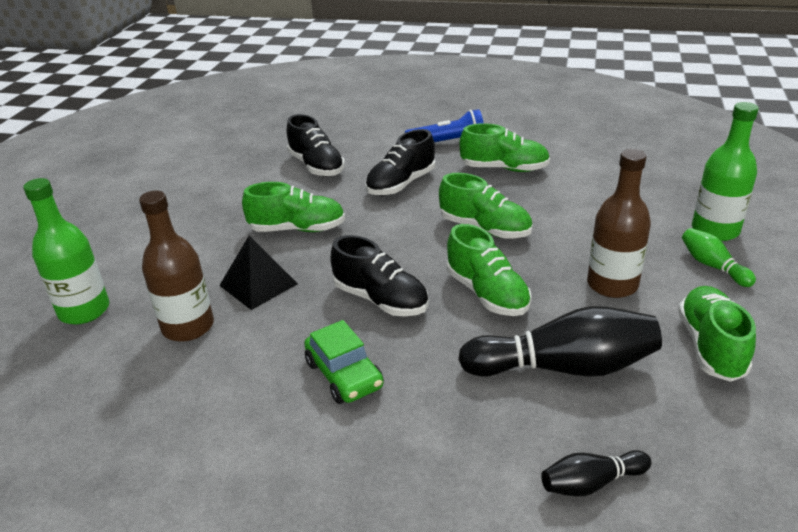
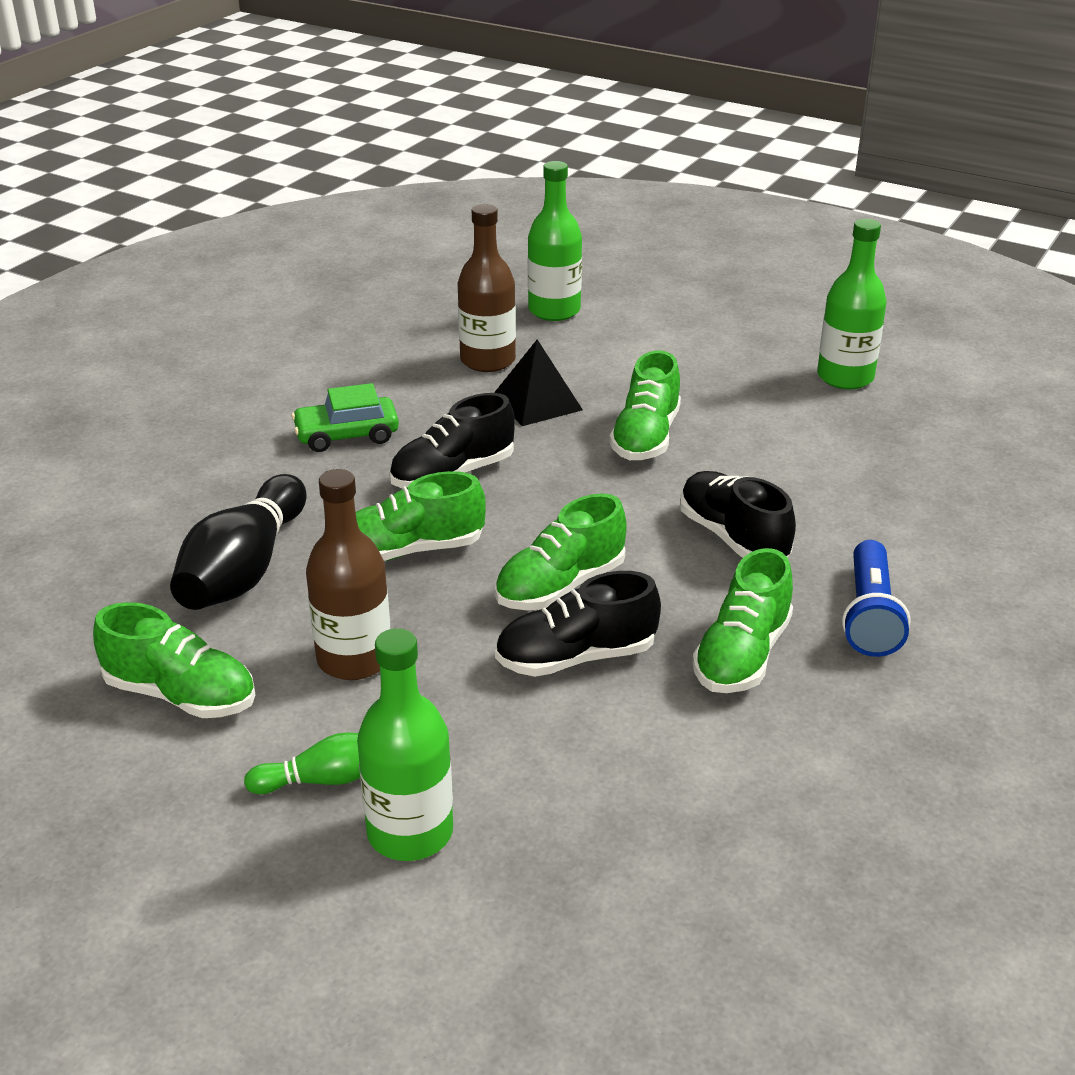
camera: 105 degrees right, 0 degrees up
(197, 172) = (845, 377): none -> green bottle
(316, 166) = (826, 471): black shoe -> black shoe (576, 657)
(591, 483) = (97, 539): black bowling pin -> none

